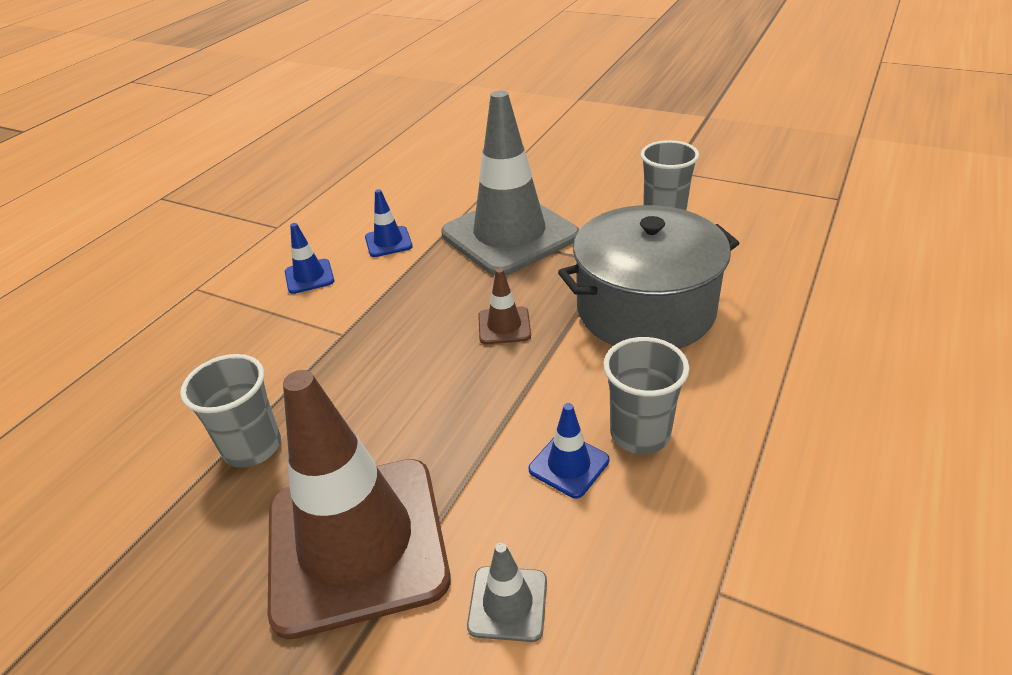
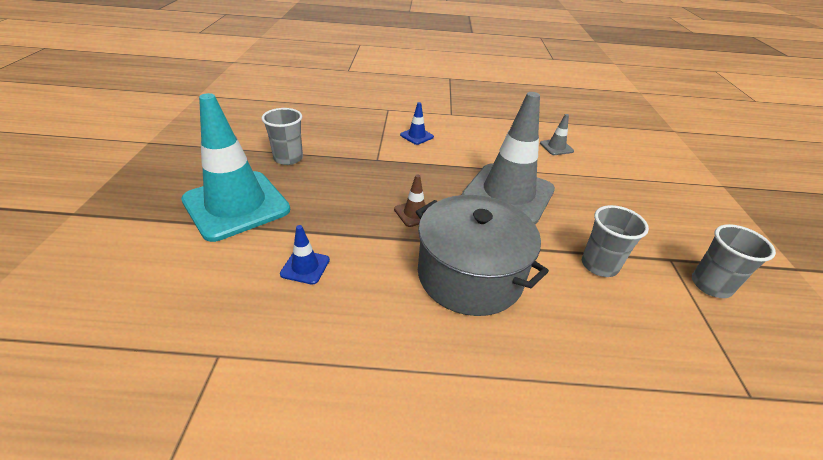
camera: 60 degrees right, 0 degrees up
(356, 543) = (236, 205): brown traffic cone -> turquoise traffic cone
(388, 242) = (465, 151): blue traffic cone -> none
(508, 603) = (204, 264): grey traffic cone -> grey traffic cone (556, 147)
(640, 433) = (341, 294): grey cup -> grey cup (710, 285)

